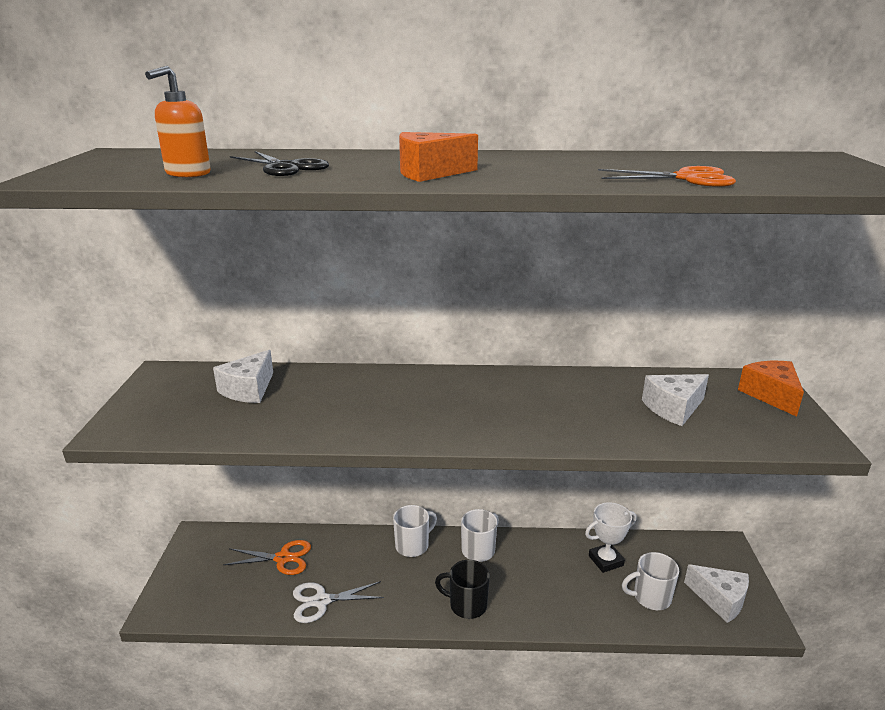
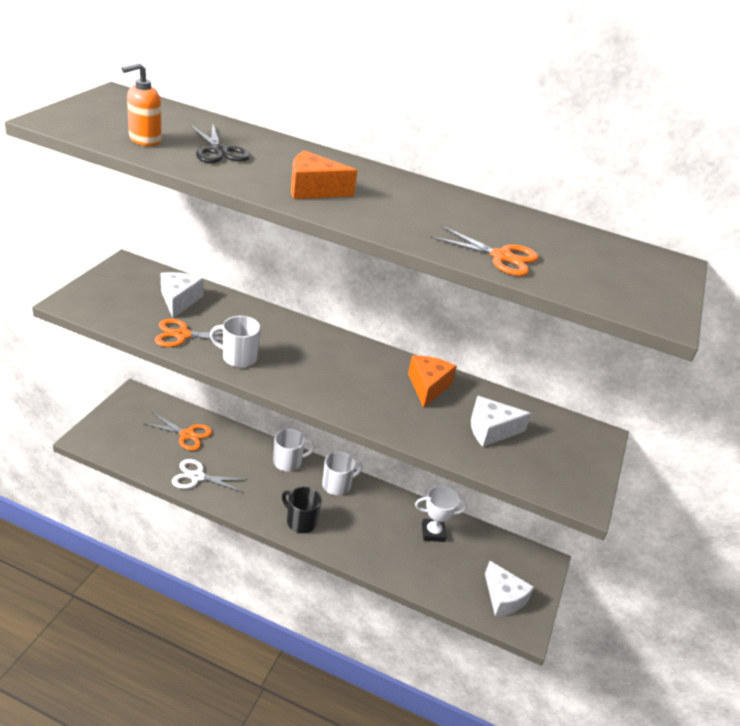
camera: 15 degrees right, 10 degrees up
(248, 389) = (179, 300): white cheese -> white cheese turned 135 degrees clockwise
(277, 422) = (182, 335): none -> orange scissors
(651, 597) = (448, 573): white mug -> white mug (238, 357)
(771, 395) = (586, 449): orange cheese -> orange cheese (428, 386)

